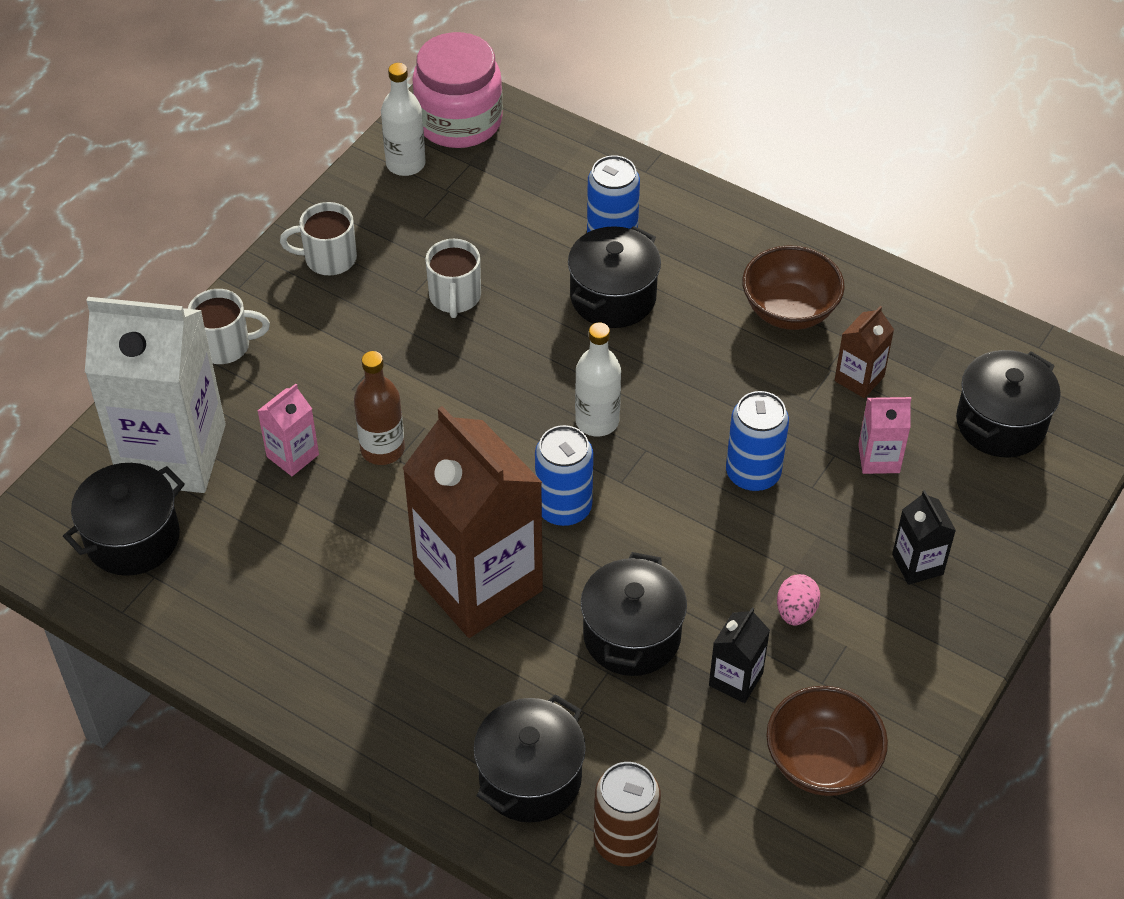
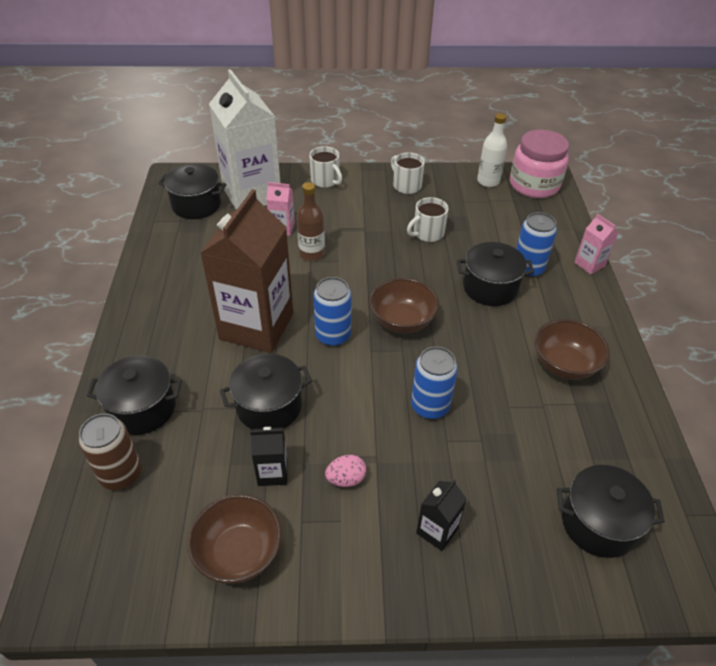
camera: 55 degrees right, 5 degrees down
(597, 421) = (402, 321): white bottle -> brown bowl
(859, 379) = (551, 424): brown carton -> none
(879, 458) = (501, 465): pink carton -> pink carton (589, 264)

